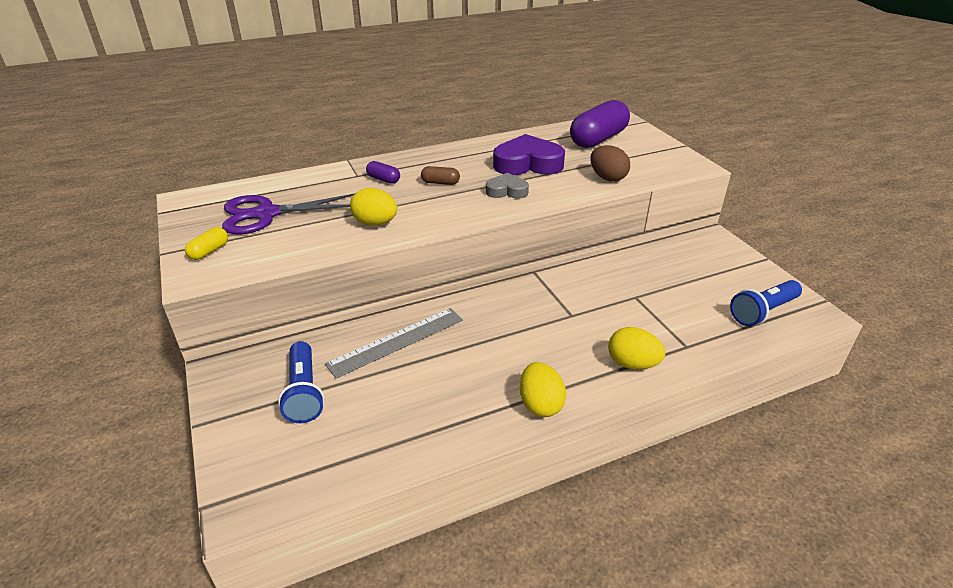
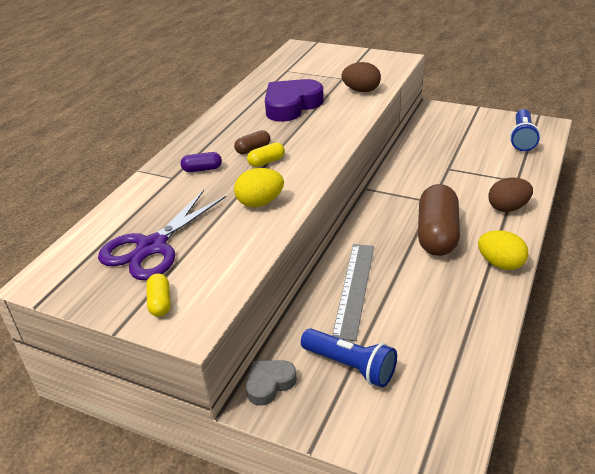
camera: 40 degrees left, 0 degrees up
(432, 197) = (266, 162): none -> yellow capsule
(507, 191) = (312, 131): grey heart -> grey heart (269, 384)
(528, 344) = (437, 234): none -> brown capsule
(598, 139) = (308, 67): purple capsule -> none
(632, 364) = (508, 208): yellow egg -> brown egg

